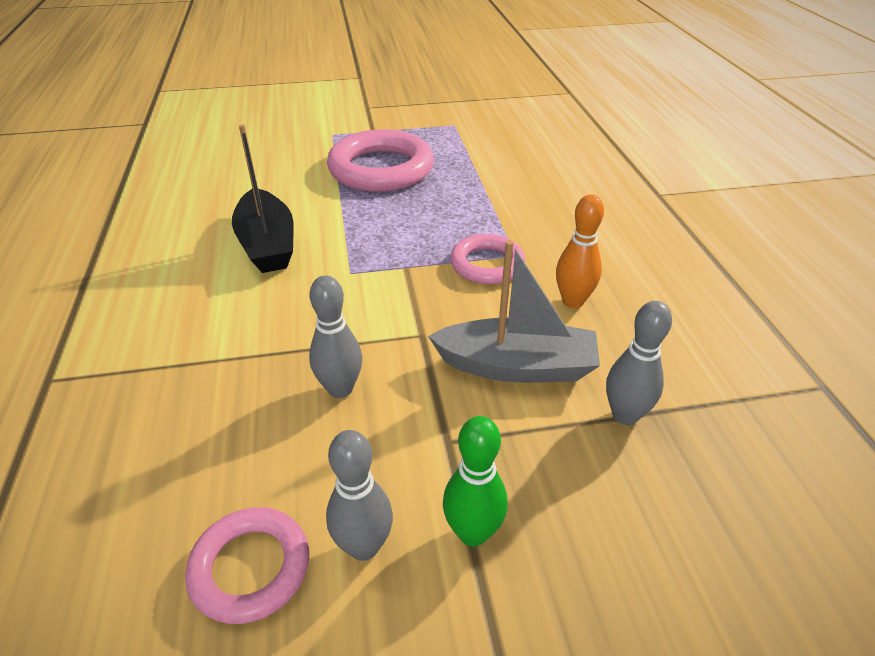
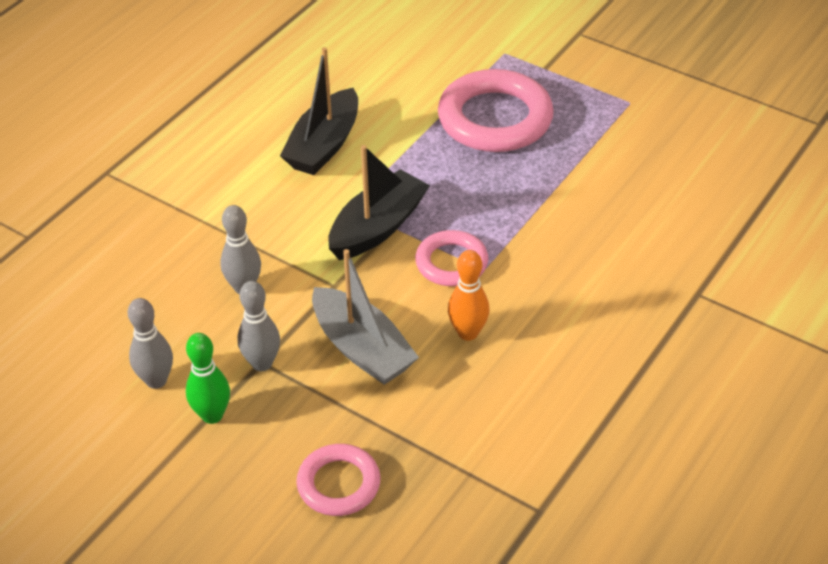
camera: 45 degrees right, 5 degrees up
(250, 568) = (99, 350): pink ring -> pink ring (338, 484)
(395, 274) = (378, 227): none -> black boat
(625, 415) = (380, 425): grey bowling pin -> grey bowling pin (262, 363)

